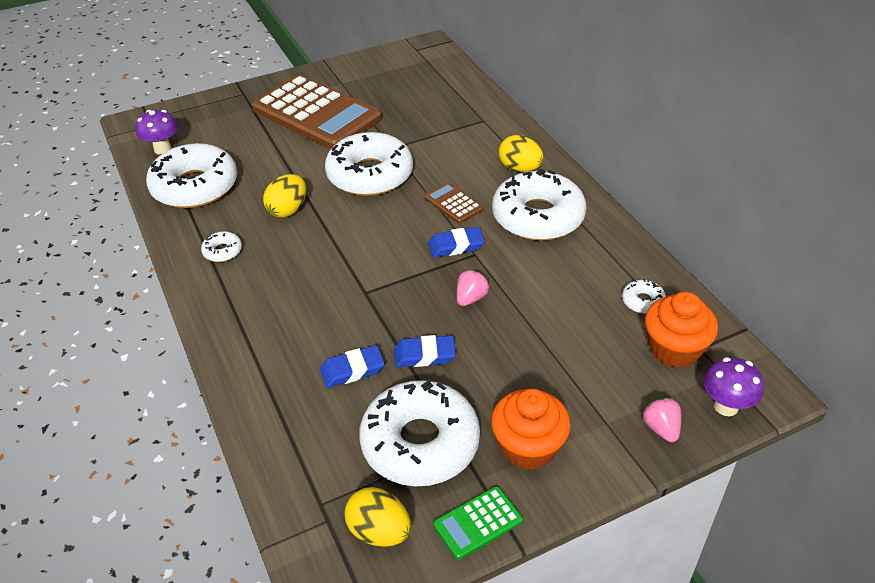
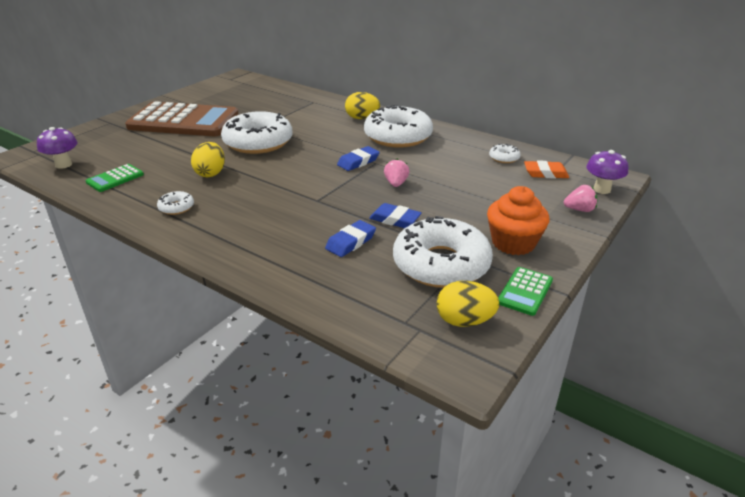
camera: 30 degrees left, 10 degrees down
(195, 186) = (115, 178): white donut -> green calculator
(424, 355) = (395, 219): blue eraser -> blue eraser turned 60 degrees clockwise
(453, 203) = (334, 143): brown calculator -> none
(661, 428) = (579, 210): pink strawberry -> pink strawberry turned 135 degrees clockwise
(674, 349) = (545, 173): orange cupcake -> orange eraser

